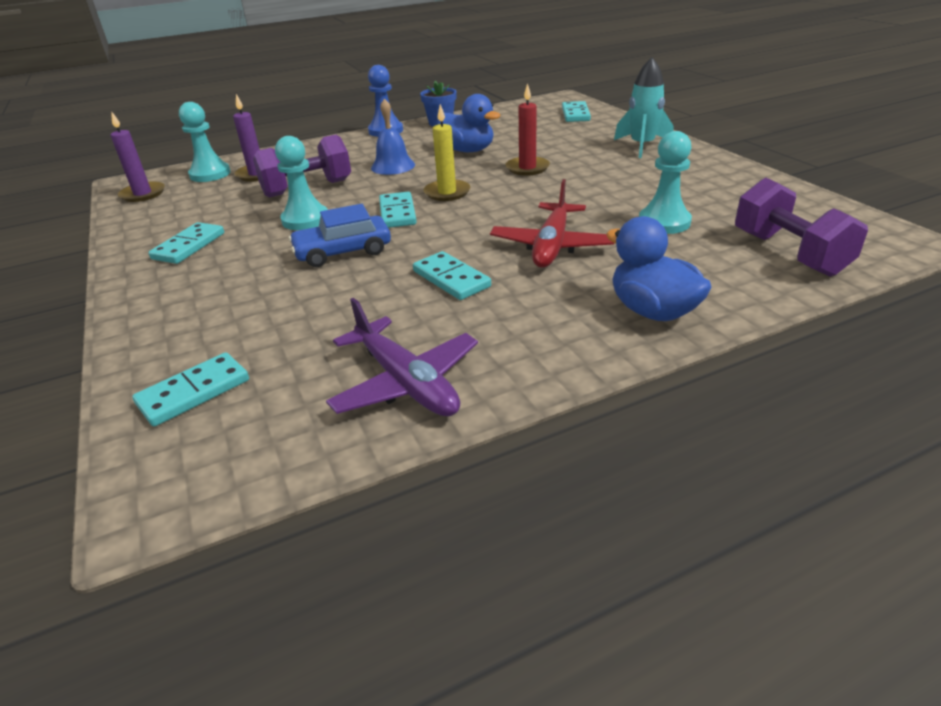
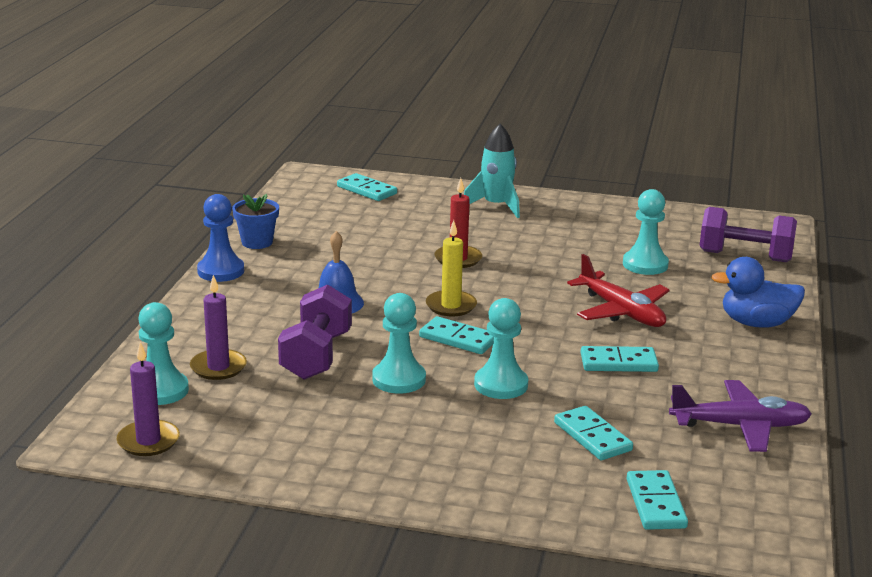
camera: 55 degrees left, 10 degrees down
(189, 246) = (363, 448): turquoise domino -> turquoise domino (592, 436)
(343, 251) = (501, 385): blue car -> turquoise pawn
(468, 150) = (364, 261): blue duck -> none

